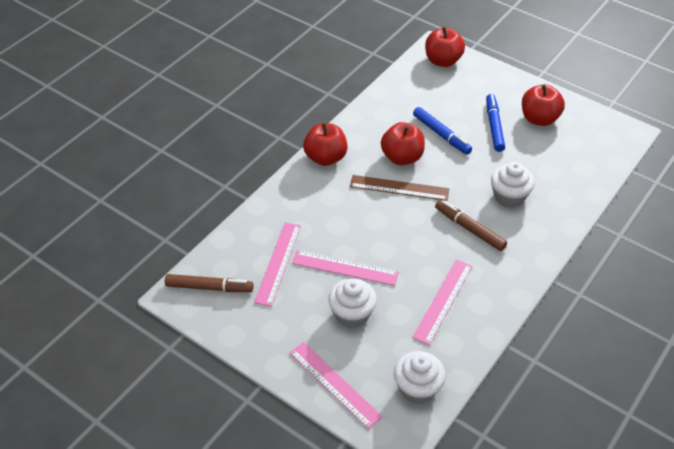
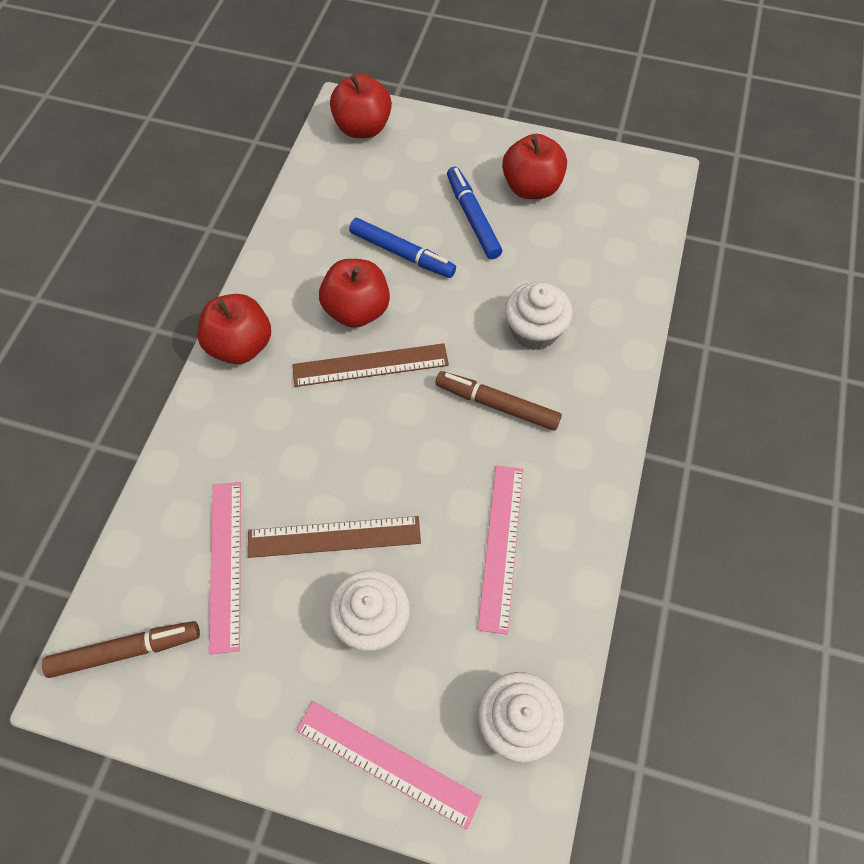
camera: 20 degrees left, 15 degrees up
(345, 268) = (334, 537): pink ruler -> brown ruler

